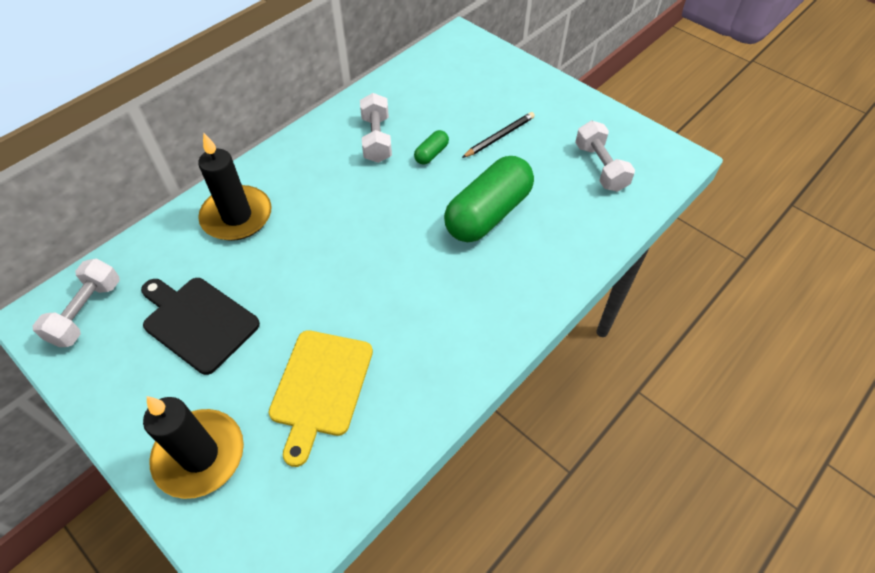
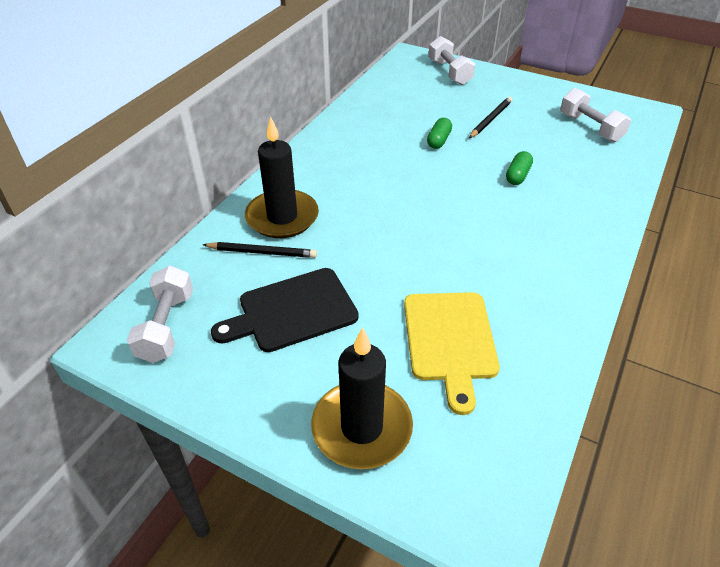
camera: 15 degrees left, 10 degrees down
(198, 322) = (292, 311): black cutting board -> black cutting board turned 45 degrees counterclockwise
(201, 252) = (262, 252): none -> black pencil
(376, 139) = (382, 137): white dumbbell -> white dumbbell (449, 72)
(488, 213) = (517, 175): green capsule -> green capsule, size x0.43

